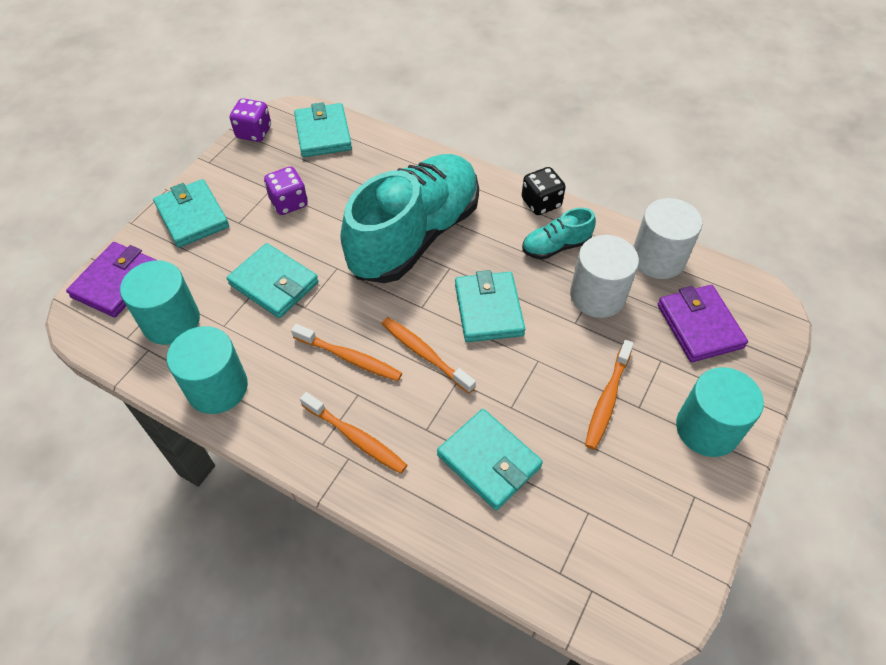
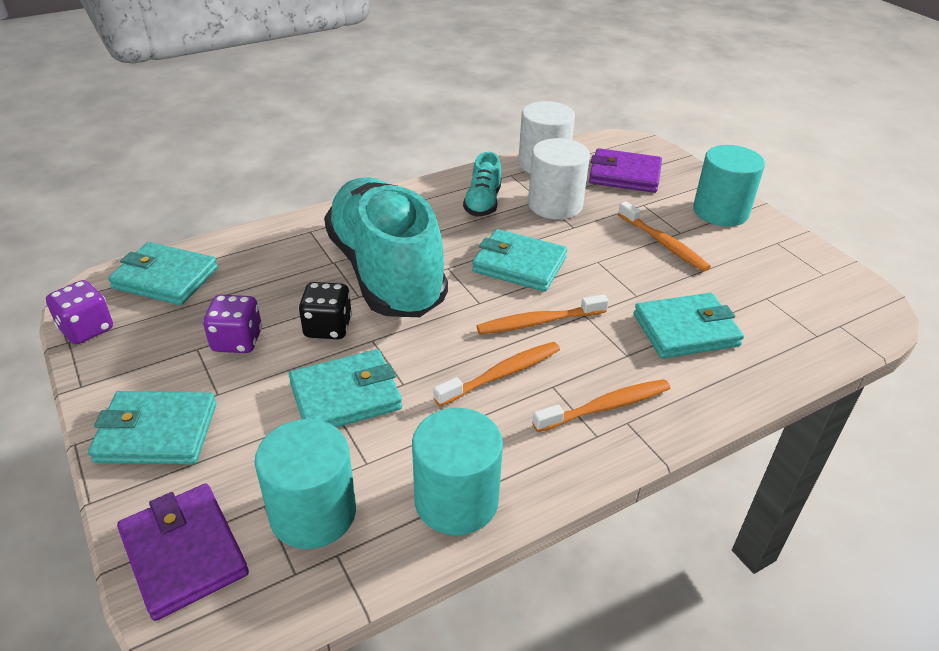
camera: 60 degrees left, 15 degrees down
(541, 203) = (426, 190): black dice -> black dice (328, 327)

